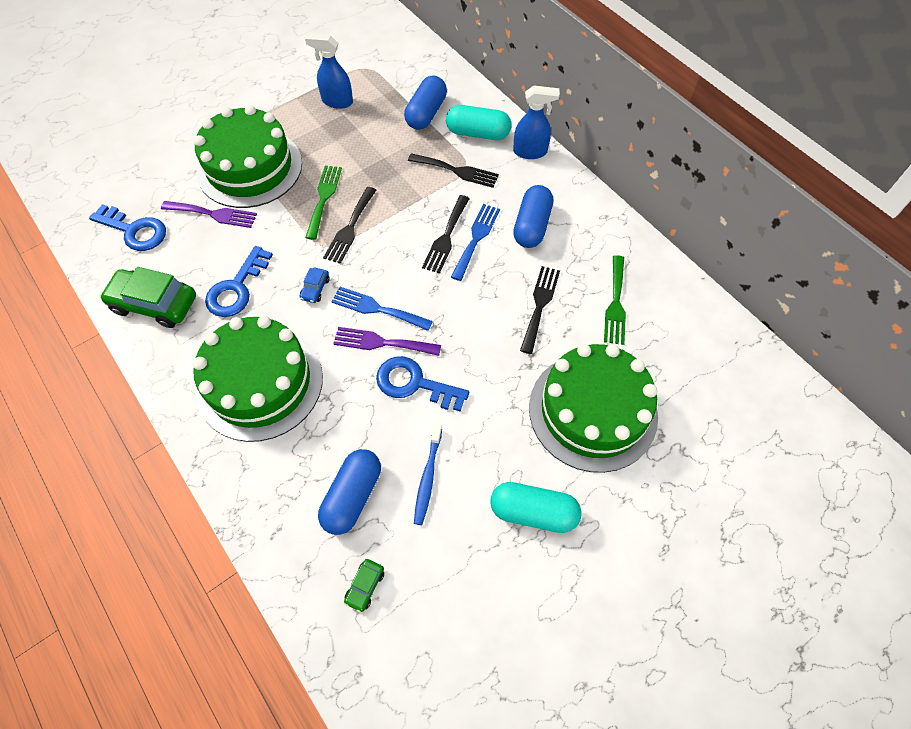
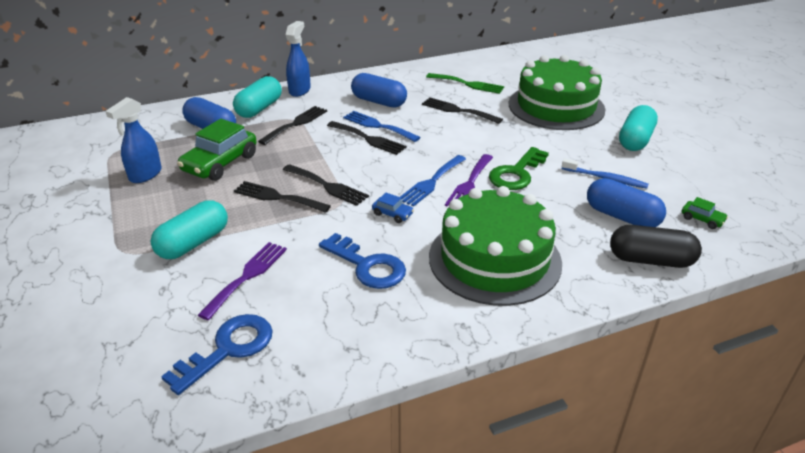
camera: 75 degrees left, 25 degrees down
(154, 304) = (360, 334): green car -> green car (220, 163)
(249, 167) = (193, 243): green cake -> turquoise capsule
(279, 525) = (650, 260): none -> black capsule
(324, 198) = (277, 197): green fork -> black fork
(414, 384) = (516, 173): blue key -> green key

